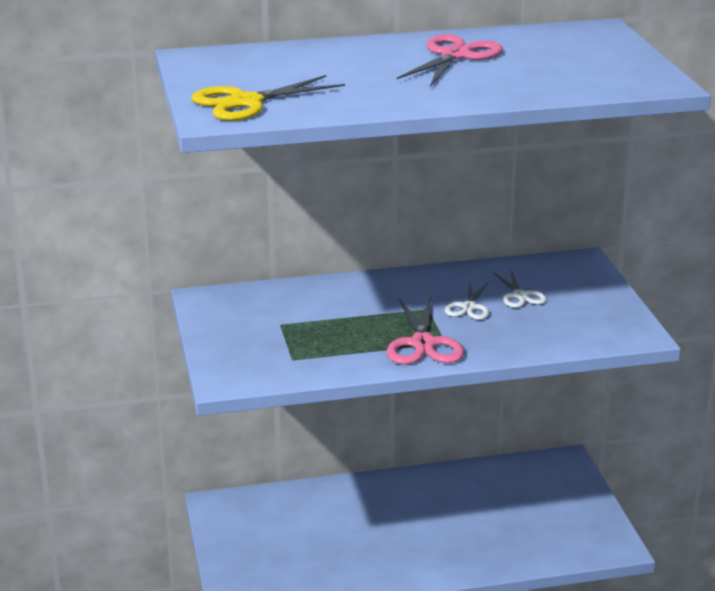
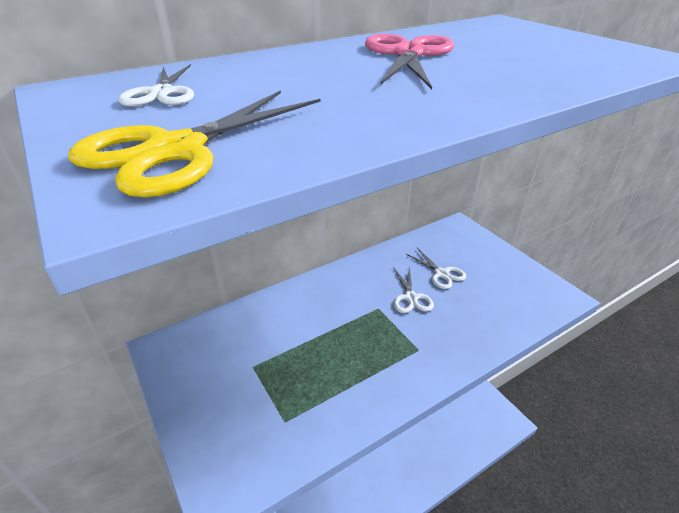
camera: 20 degrees left, 10 degrees up
(249, 67) = (161, 93): none -> white scissors
(423, 344) = (400, 357): pink scissors -> none

